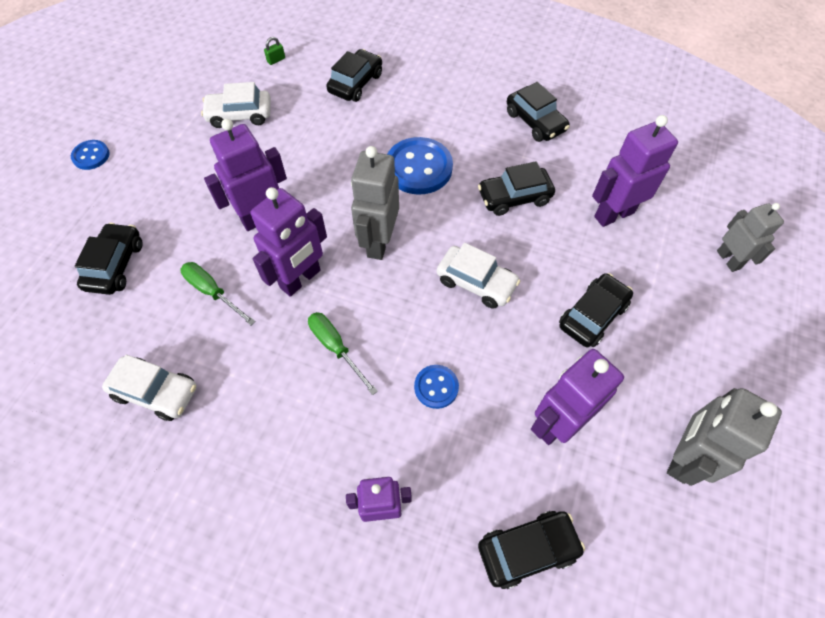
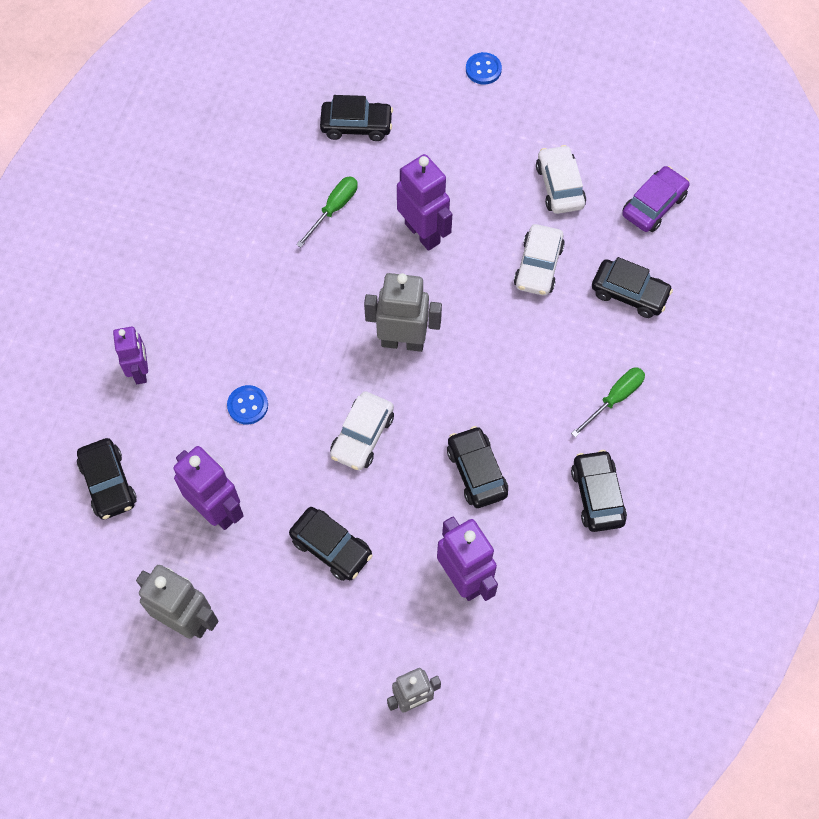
camera: 85 degrees right, 5 degrees up
(156, 392) = (235, 189): white car -> white car (538, 266)
(276, 60) = (653, 205): green padlock -> purple car
(301, 279) = (353, 279): purple robot -> none
(336, 348) = (282, 318): green screwdriver -> green screwdriver (614, 399)
(418, 168) = (506, 371): blue button -> none
(535, 121) = (597, 495): black car -> black car turned 120 degrees clockwise

